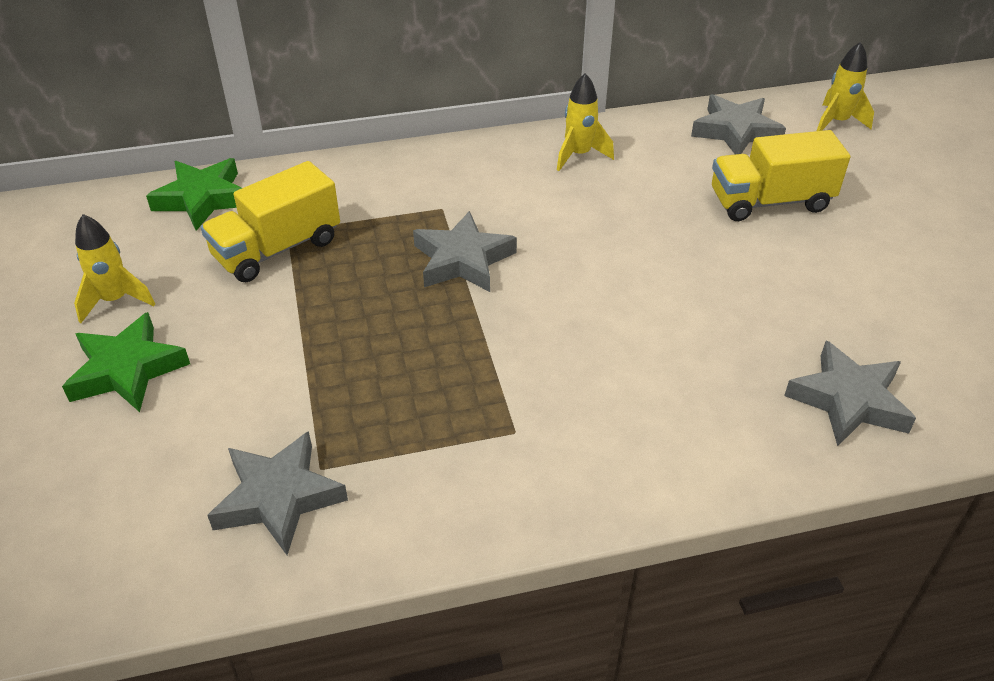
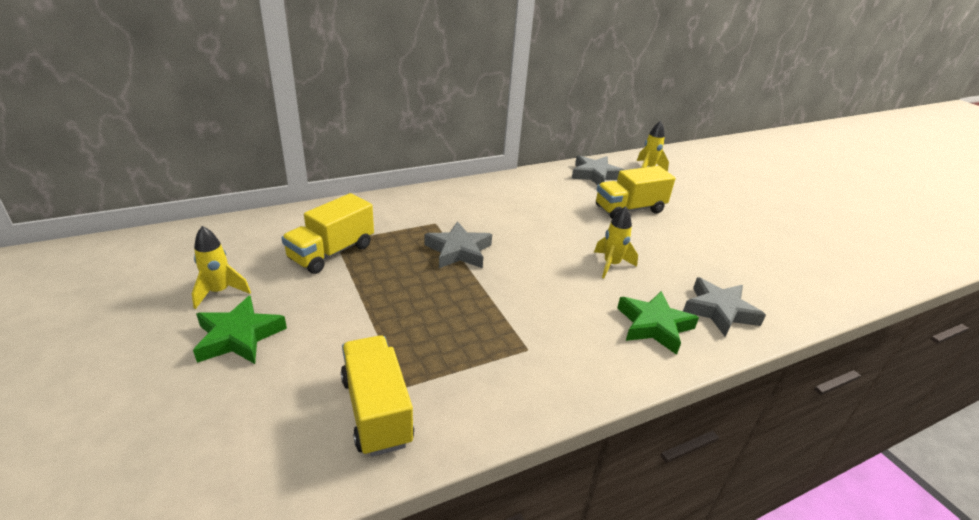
camera: 15 degrees left, 10 degrees down
(203, 199) = (271, 226): green star -> green star (654, 326)
(278, 497) = (376, 410): grey star -> yellow truck
(579, 155) = (510, 190): yellow rocket -> yellow rocket (611, 265)

